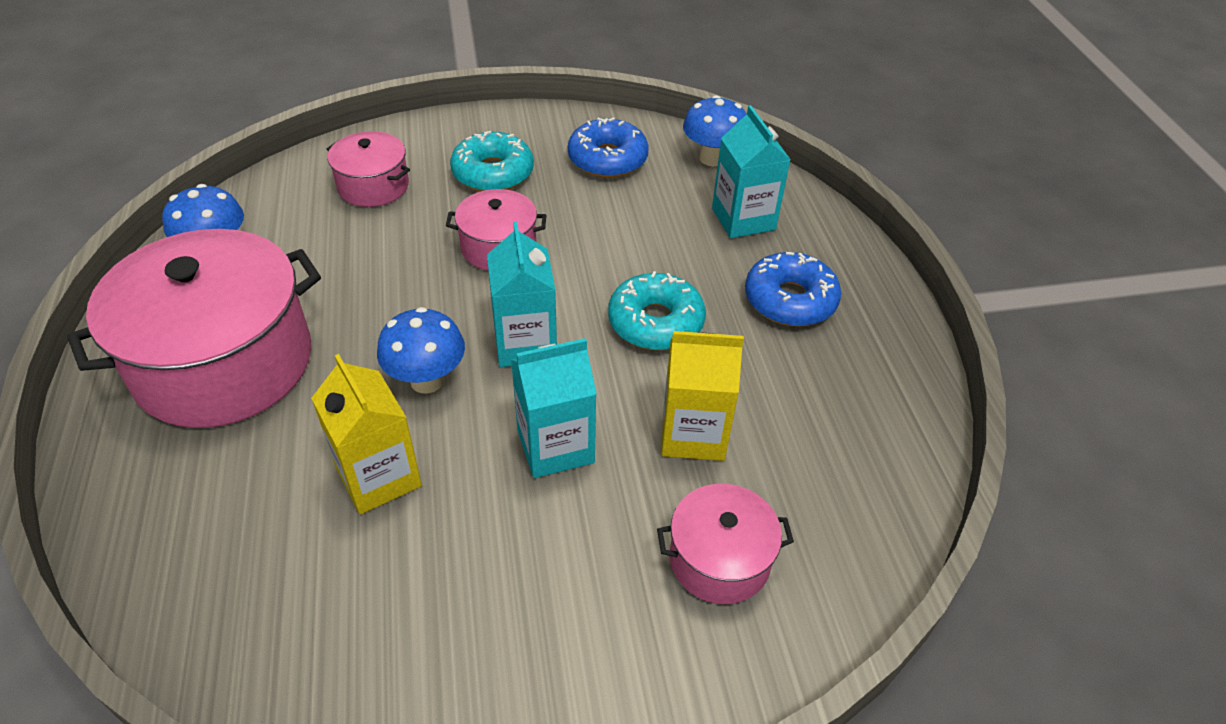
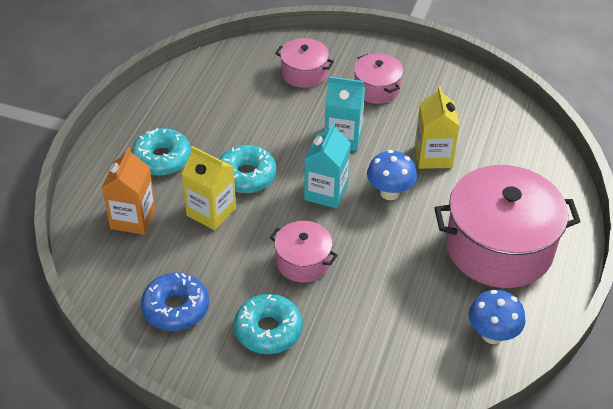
camera: 150 degrees left, 0 degrees up
(373, 186) = (363, 354): pink pot -> pink pot (377, 89)
(693, 434) = (274, 118): yellow carton -> yellow carton (211, 212)
(712, 158) = (102, 276): blue mushroom -> none
(743, 219) = (133, 218): turquoise carton -> orange carton
(790, 300) = (162, 158): blue donut -> turquoise donut

